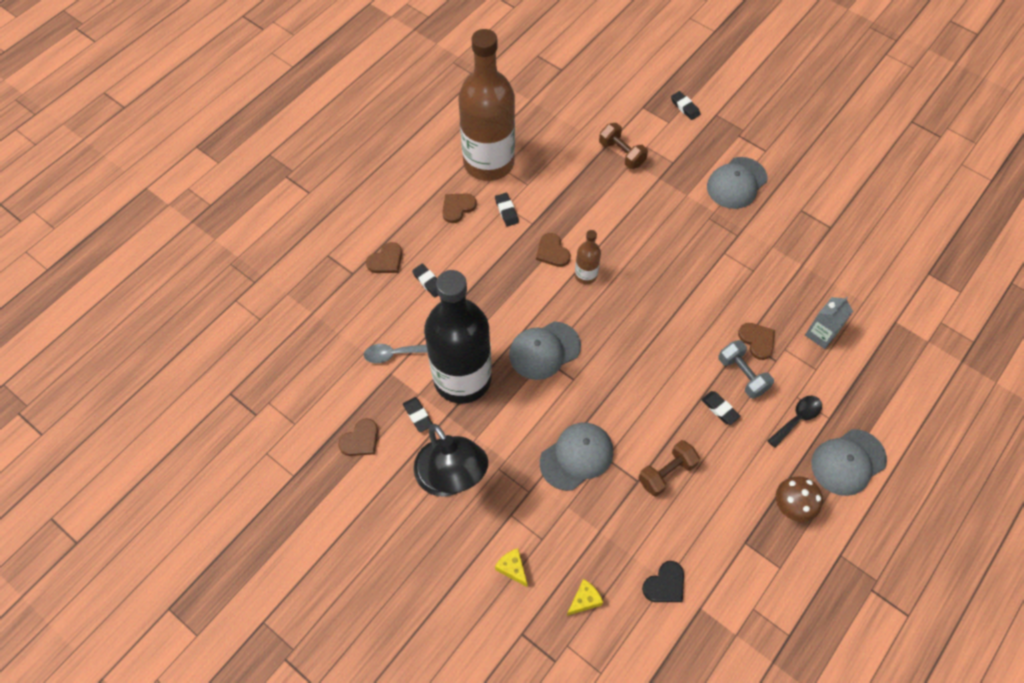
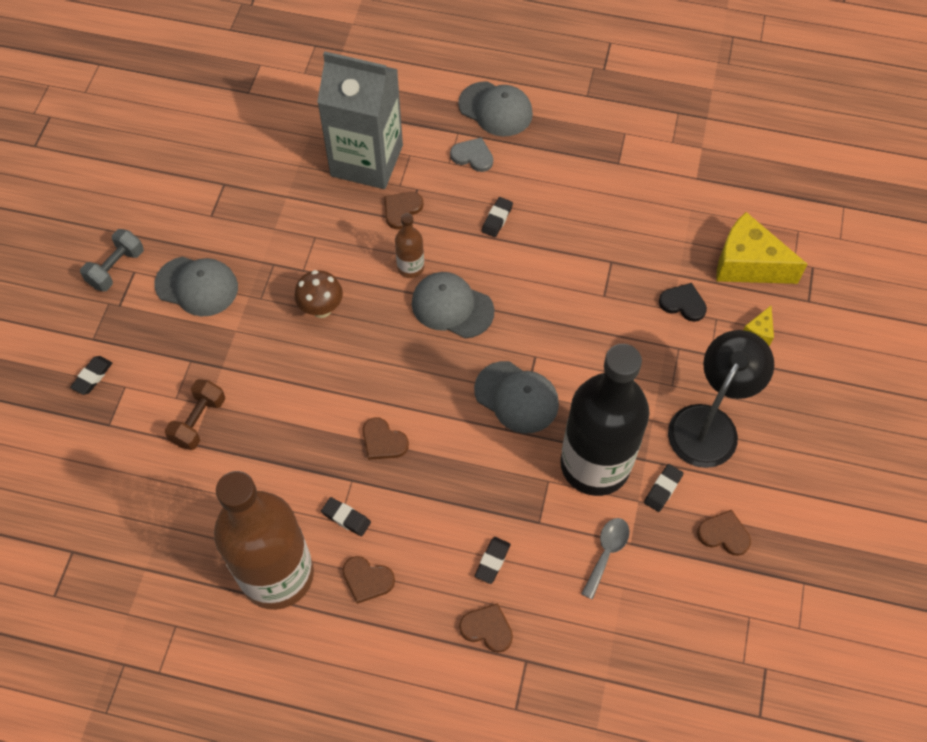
camera: 115 degrees left, 0 degrees up
(393, 354) = (606, 553): grey spoon -> grey spoon turned 120 degrees counterclockwise
(506, 211) = (346, 518): black eraser -> black eraser turned 75 degrees clockwise
(552, 252) = (383, 441): brown heart -> brown heart turned 90 degrees clockwise
(576, 456) = (618, 321): grey cap -> grey cap (452, 307)
(584, 600) = (748, 264): yellow cheese -> yellow cheese, size x2.22
(585, 275) = (398, 394): brown bottle -> brown bottle (410, 267)
(665, 584) = (693, 209): black heart -> black heart (683, 303)
(666, 473) = (589, 241): brown dumbbell -> none
(742, 375) = (448, 211): grey dumbbell -> grey dumbbell (116, 268)
(790, 507) = (564, 139): brown mushroom -> brown mushroom (321, 309)
(797, 419) = (473, 156): black spoon -> grey heart
(821, 334) = (367, 160): grey carton -> grey carton, size x2.24

